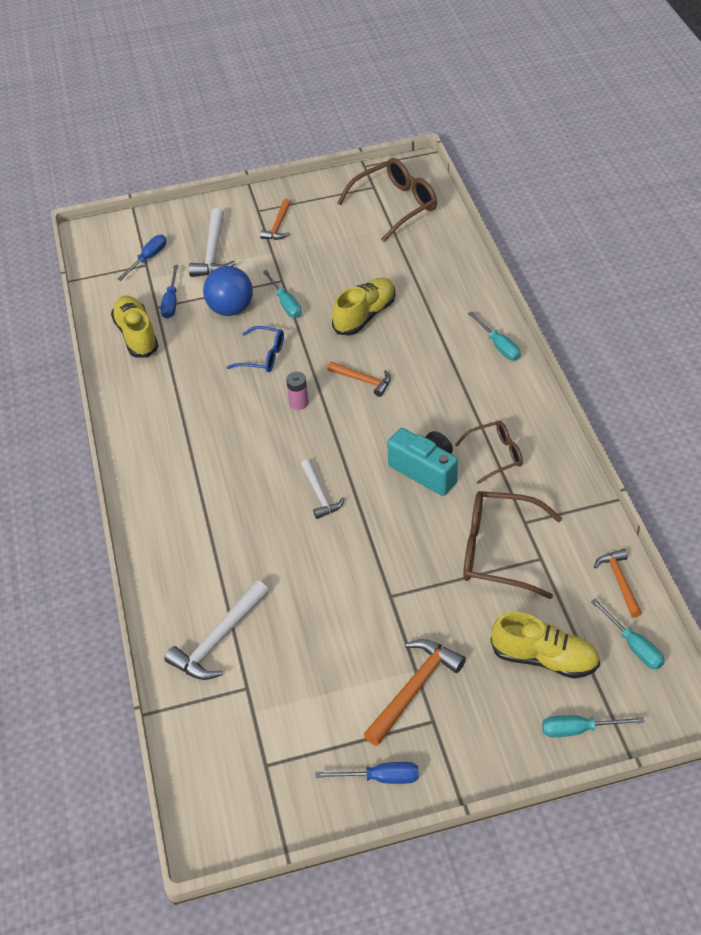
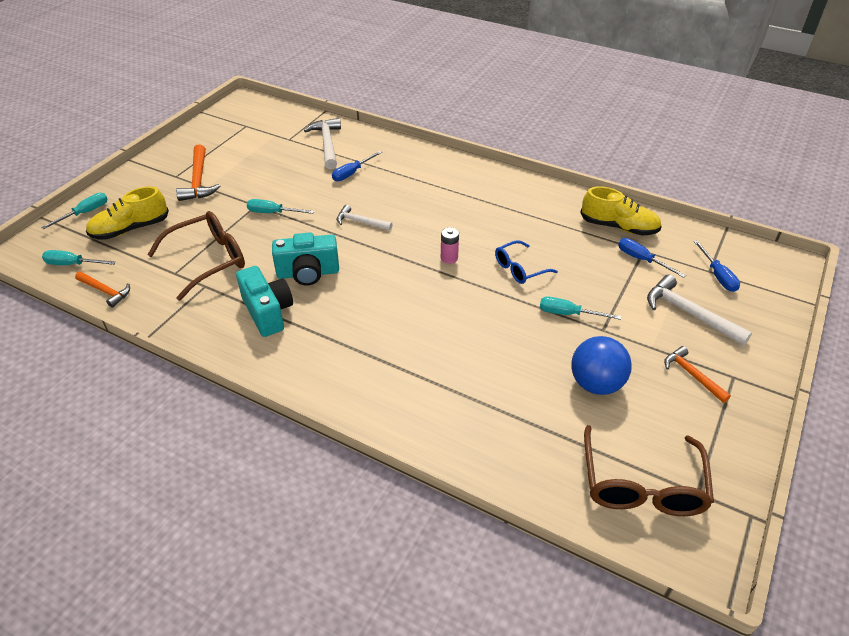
camera: 130 degrees right, 5 degrees down
(231, 309) = (596, 283): blue ball -> blue ball (596, 384)
(363, 380) = (427, 299): orange hammer -> none
(365, 315) = (497, 347): yellow shoe -> none
(380, 778) = (183, 148): blue screwdriver -> blue screwdriver (352, 173)
(495, 455) = (268, 312): brown glasses -> turquoise camera
(498, 346) = (355, 400): turquoise screwdriver -> turquoise screwdriver (273, 213)

